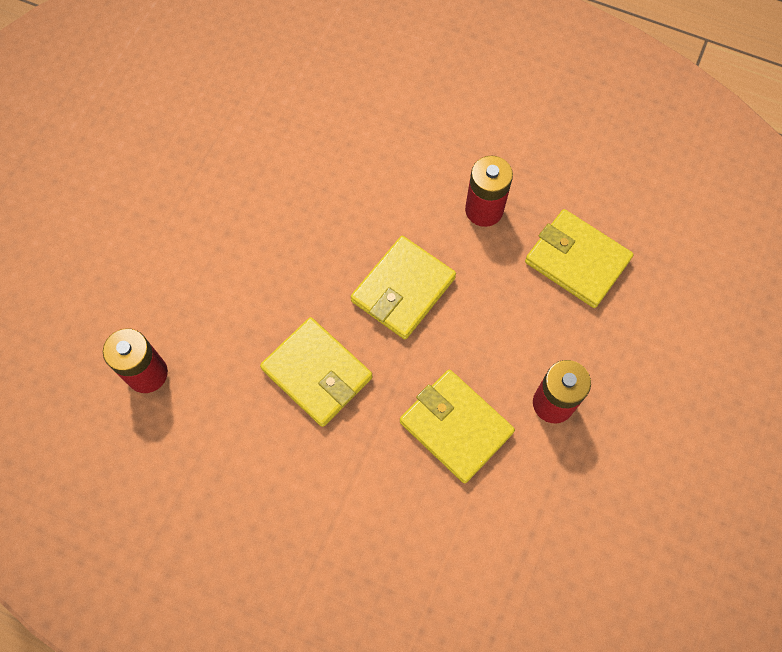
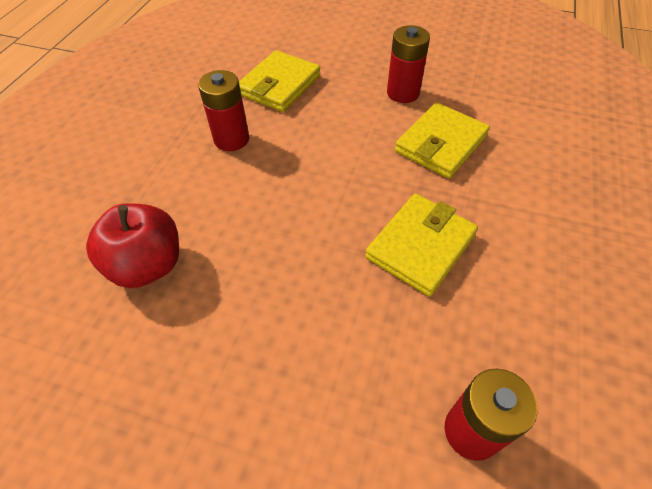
camera: 95 degrees left, 15 degrees down
(331, 148) = (148, 265): none -> red apple
(403, 290) = (318, 188): yellow wallet -> none

